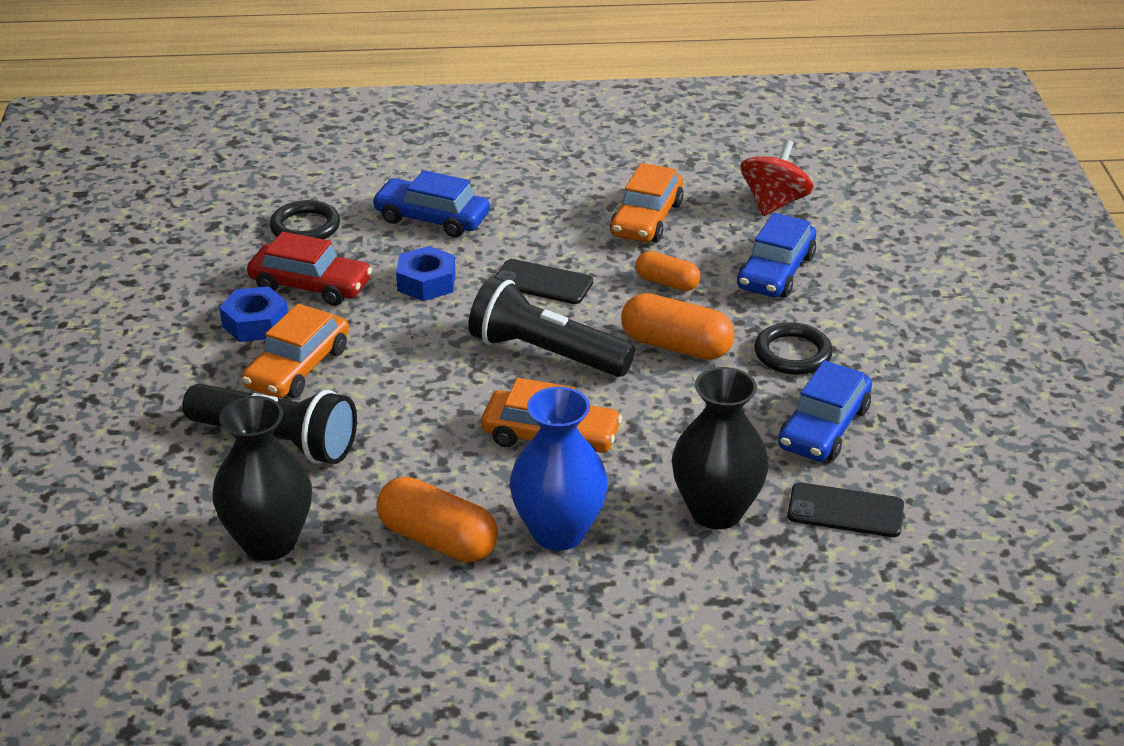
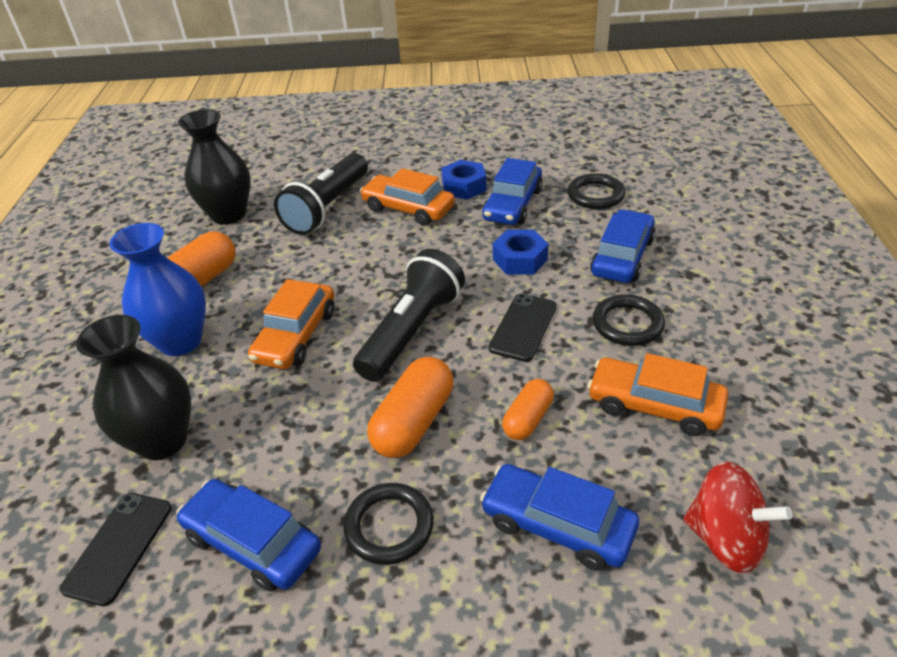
camera: 95 degrees right, 5 degrees up
(310, 285) = (512, 205): red car -> blue car
(540, 224) = (627, 324): none -> black ring

